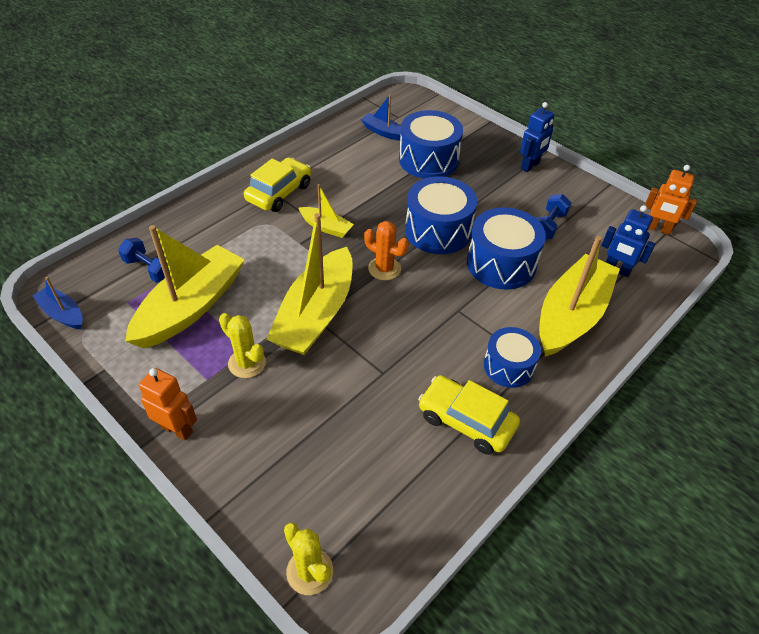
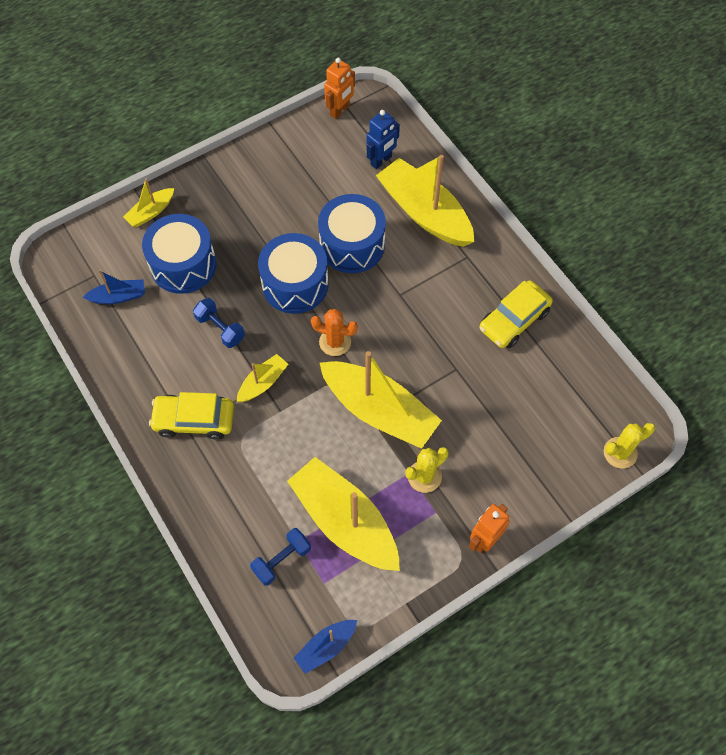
camera: 75 degrees left, 15 degrees up
(279, 193) = (194, 420): yellow car -> yellow car turned 45 degrees counterclockwise
(383, 132) = (118, 296): blue boat -> blue boat turned 150 degrees counterclockwise
(384, 269) = (335, 342): orange cactus -> orange cactus turned 60 degrees clockwise
(472, 133) = (151, 212): none -> yellow boat
(508, 366) = (467, 275): blue drum -> none
(530, 166) = (222, 177): blue robot -> none
(548, 226) = (313, 192): blue dumbbell -> blue dumbbell (220, 328)

